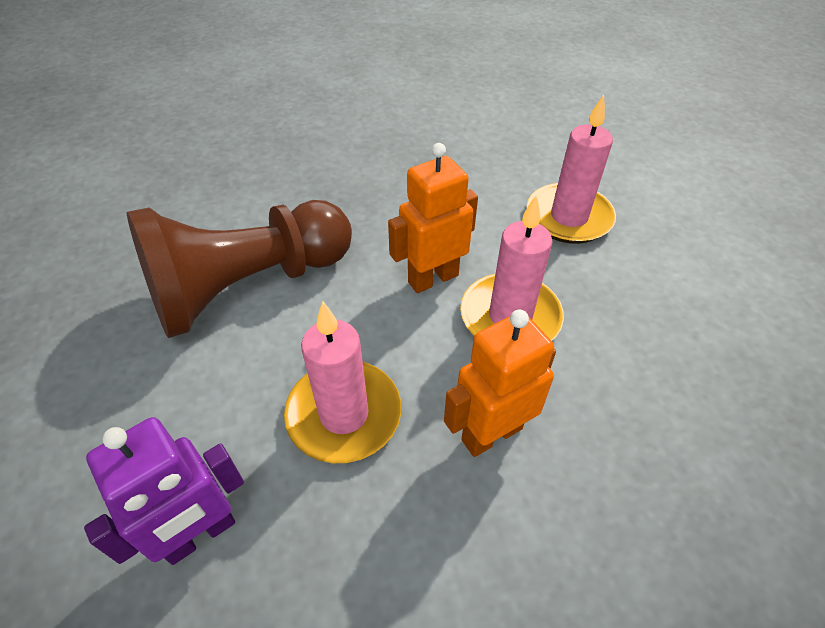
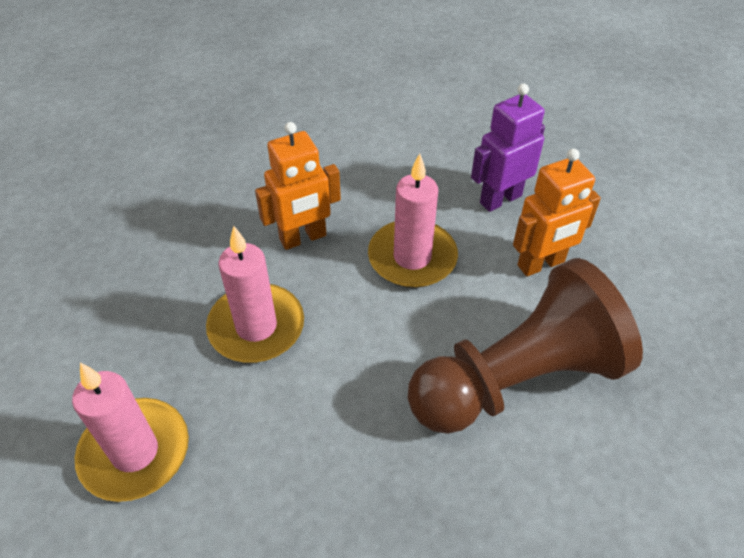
camera: 175 degrees left, 0 degrees up
(432, 278) = (322, 375): orange robot -> orange robot (541, 264)

